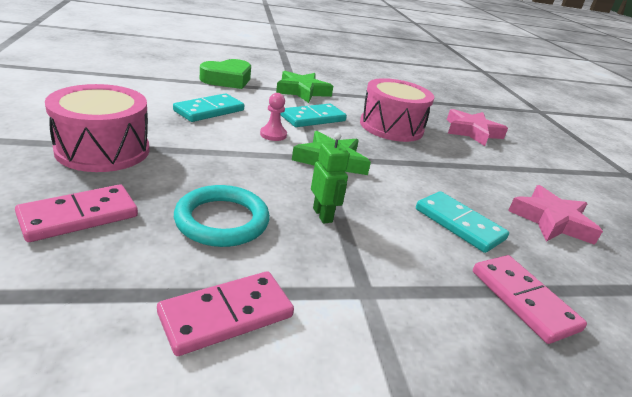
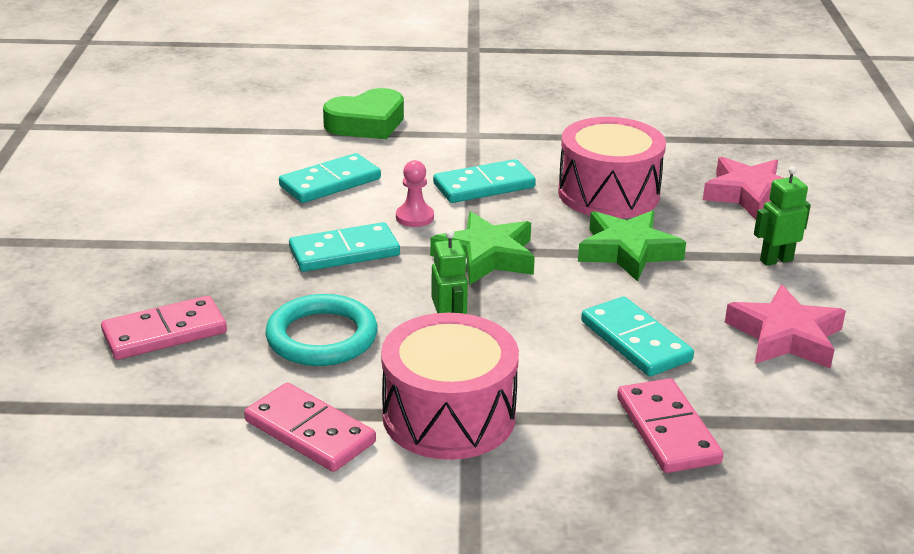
camera: 15 degrees right, 0 degrees up
(103, 150) = (188, 250): pink drum -> pink drum (449, 416)
(226, 315) = (310, 432): pink domino -> pink domino turned 60 degrees clockwise
(228, 155) = (344, 252): none -> turquoise domino
(302, 91) = (482, 136): green star -> green star (627, 251)
(511, 170) = (776, 260): none -> green robot

